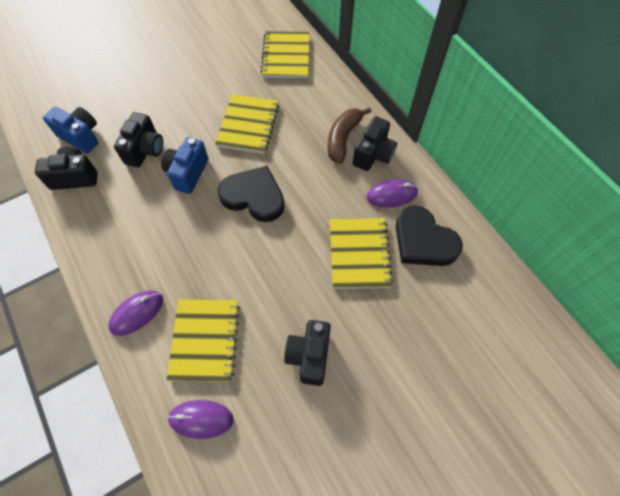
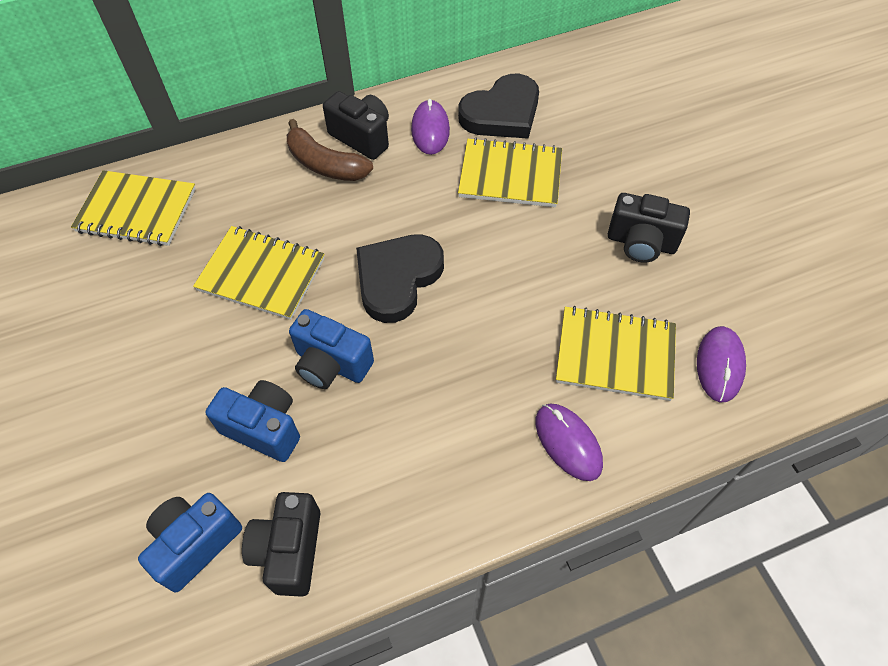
camera: 80 degrees left, 5 degrees down
(145, 150) = (264, 428): black camera -> blue camera

